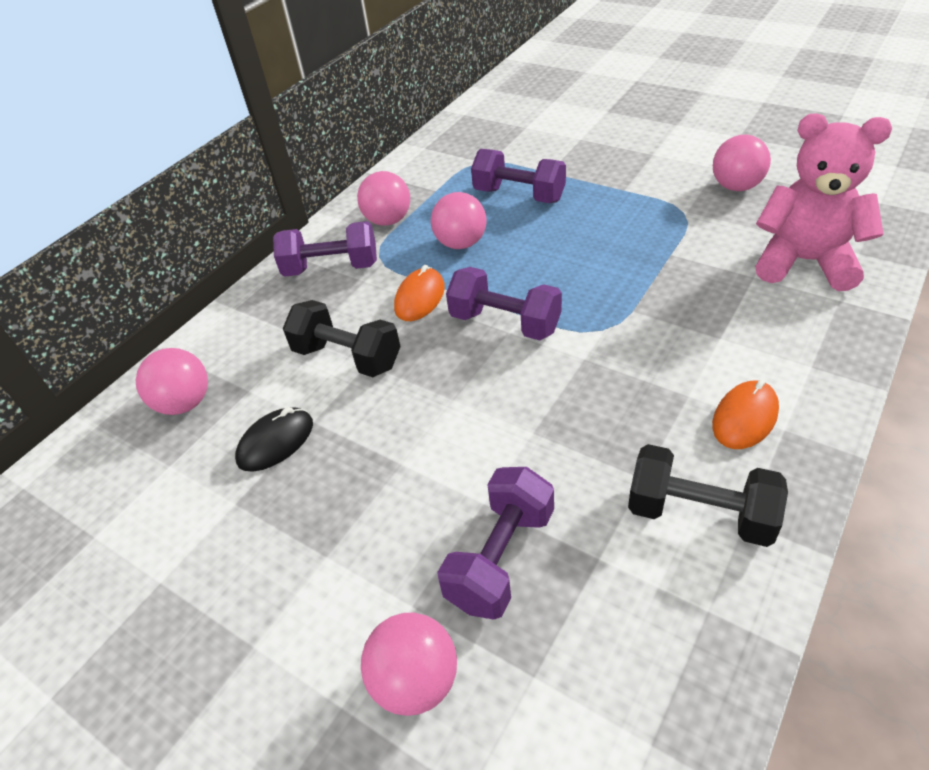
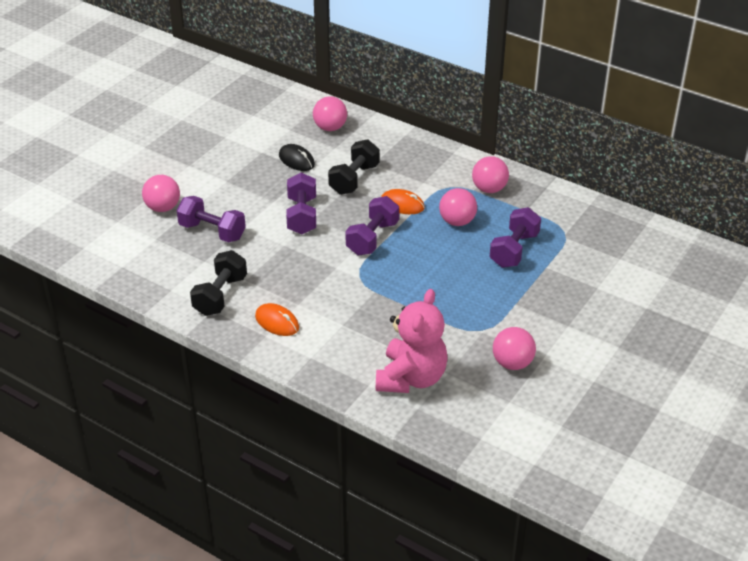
camera: 85 degrees right, 5 degrees down
(331, 268) = (438, 168): purple dumbbell -> purple dumbbell (302, 216)

